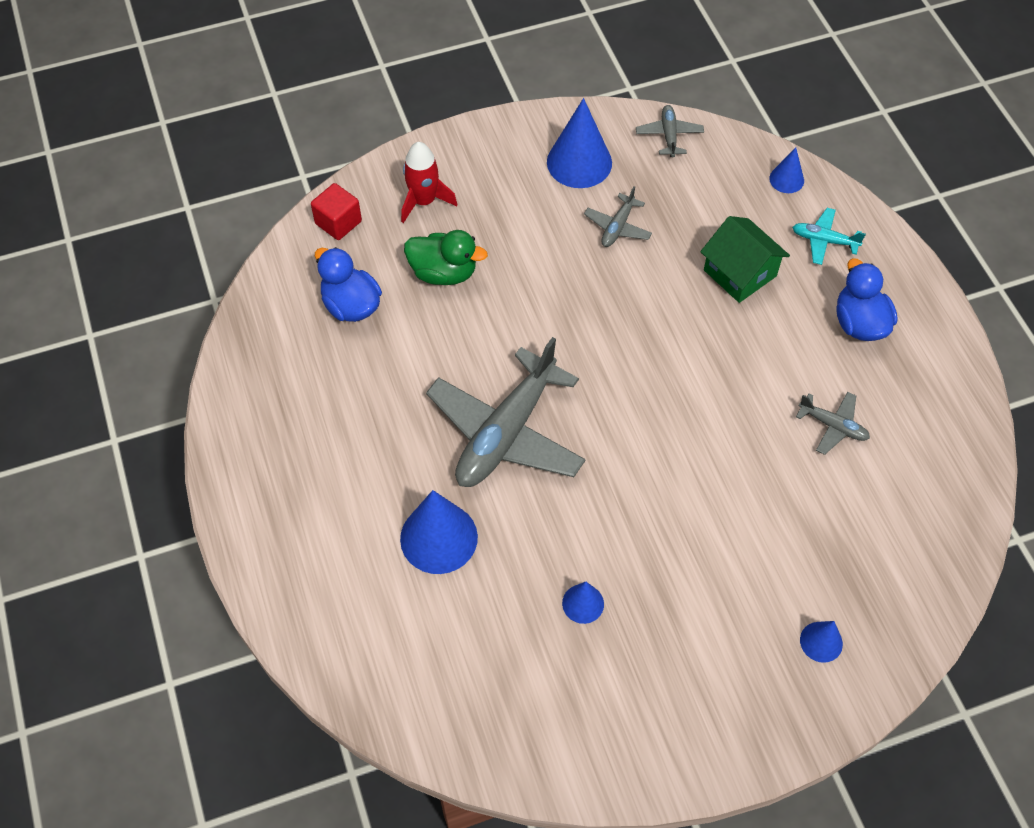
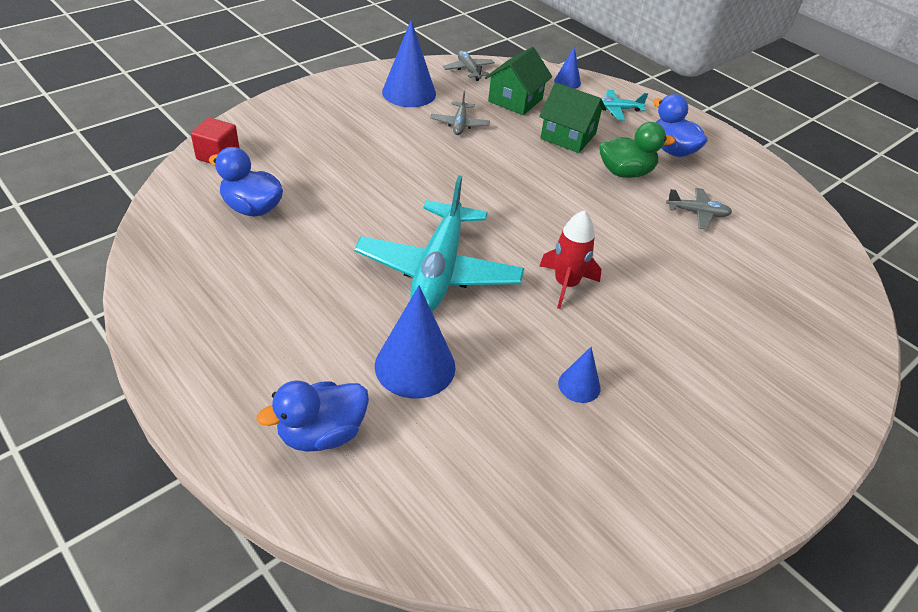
camera: 25 degrees left, 15 degrees down
(333, 583) = (322, 434): none -> blue duck
(424, 201) = (291, 132): red rocket -> red rocket (566, 284)
(443, 273) = (329, 173): green duck -> green duck (625, 172)
(506, 432) = (438, 270): grey plane -> turquoise plane
(703, 199) = (515, 100): none -> green house
(821, 642) = (794, 361): blue cone -> none

